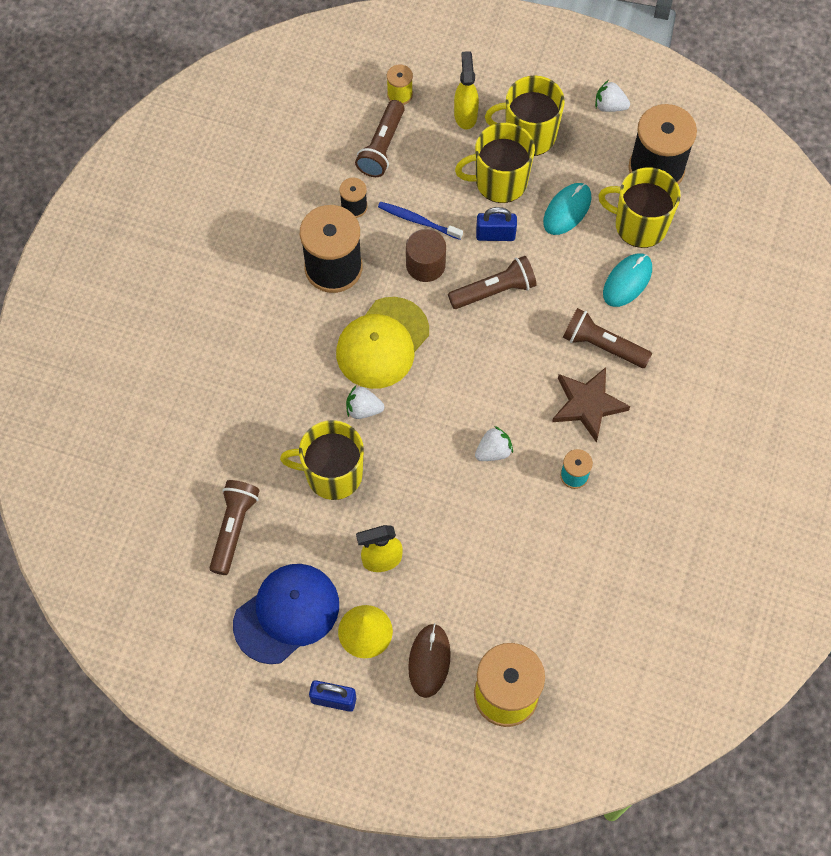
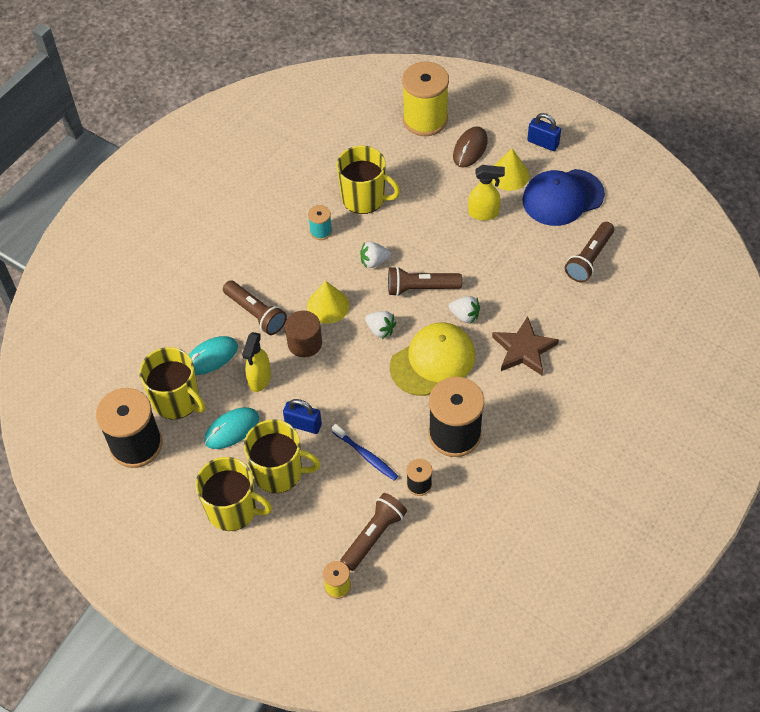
camera: 160 degrees left, 10 degrees down
(332, 474) = (503, 276): yellow mug -> yellow mug (364, 198)
(425, 265) = (373, 415): brown cylinder -> brown cylinder (304, 343)
(465, 115) = (283, 546): yellow spray bottle -> yellow spray bottle (259, 379)
(494, 291) = (324, 378): brown flashlight -> brown flashlight (421, 288)
(525, 378) = (328, 305): none -> yellow cone
(587, 405) = (288, 275): brown star -> brown star (524, 349)
(609, 106) = (145, 516): white strawberry -> white strawberry (380, 330)

